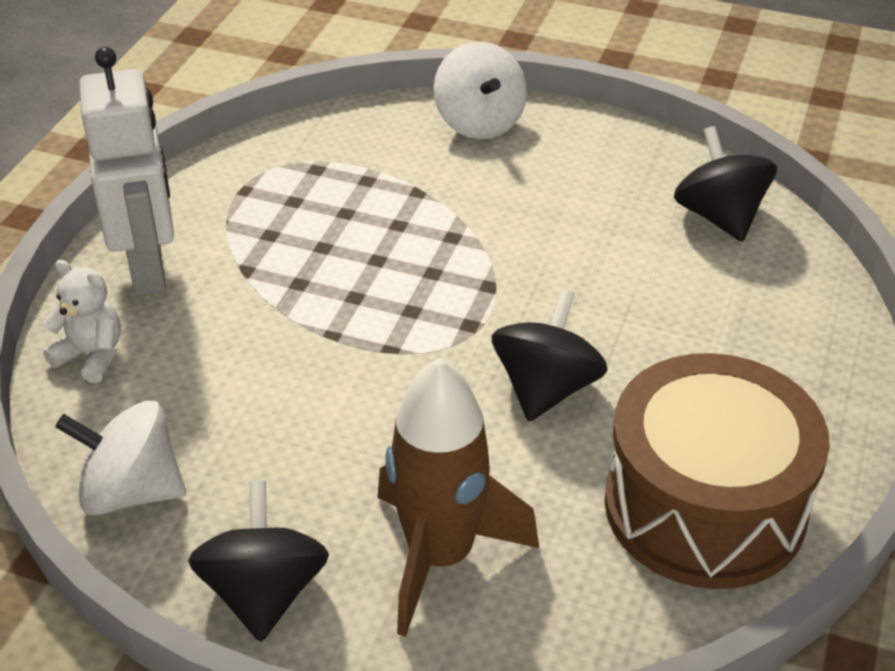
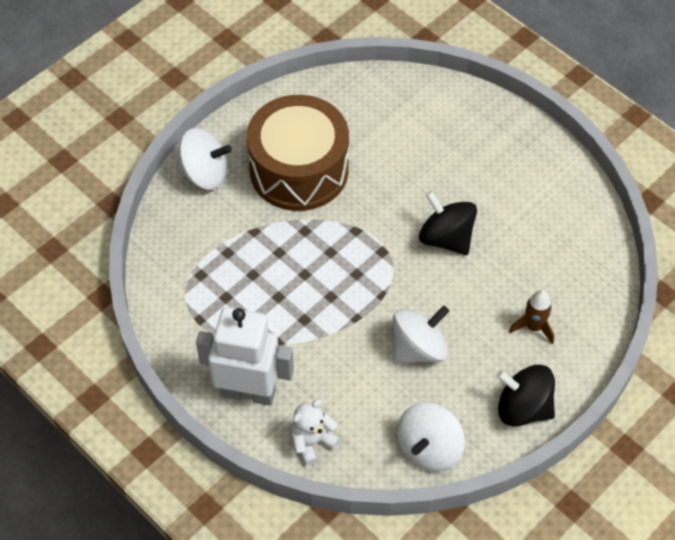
camera: 65 degrees left, 15 degrees up
(314, 421) = (419, 348): none -> white spinning top
(440, 556) = (533, 327): brown rocket -> brown rocket, size x0.50
(704, 506) = (551, 210): brown drum -> brown drum (299, 169)
(719, 216) = (357, 102): black spinning top -> none

